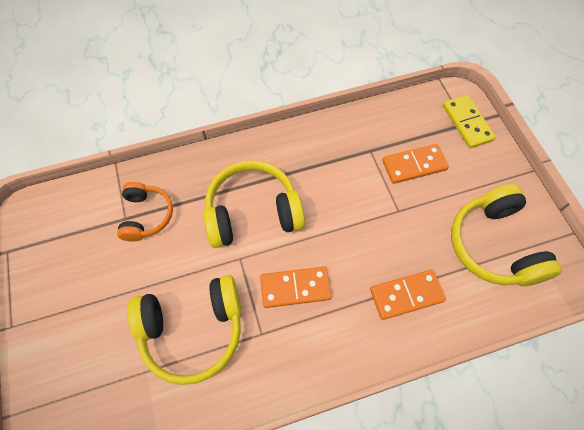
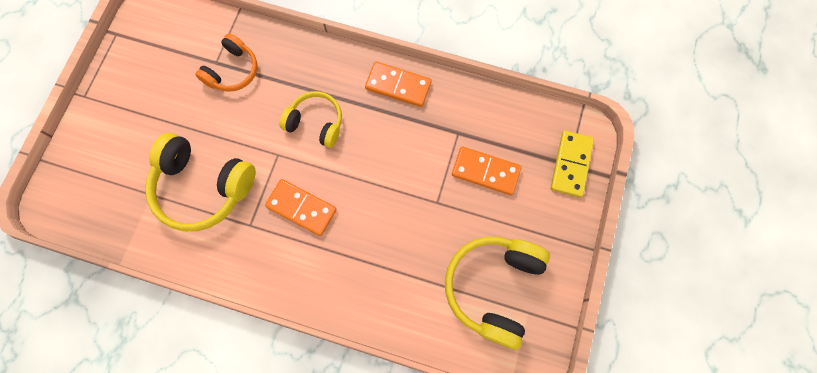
camera: 35 degrees right, 10 degrees up
(253, 212) = (316, 123): yellow headphones -> yellow headphones, size x0.61
(406, 295) = (383, 275): orange domino -> orange domino (398, 85)

